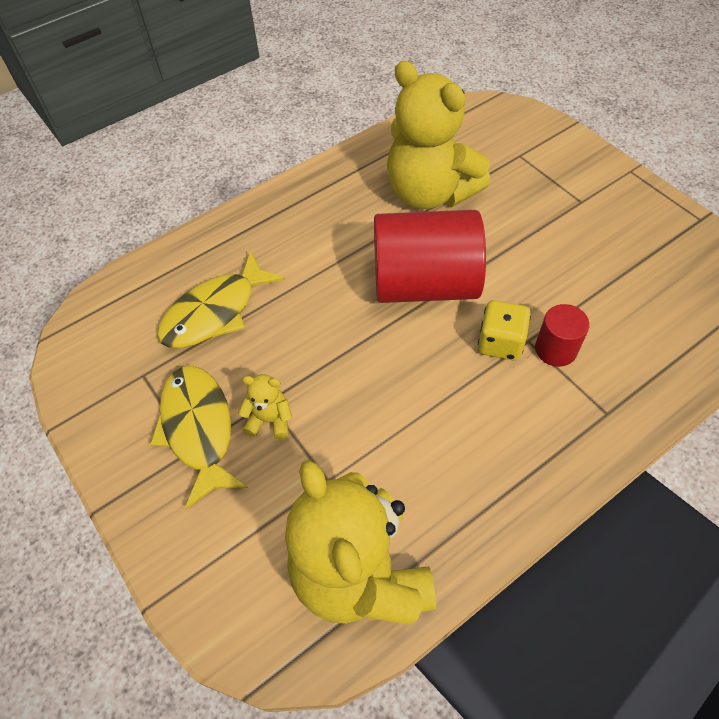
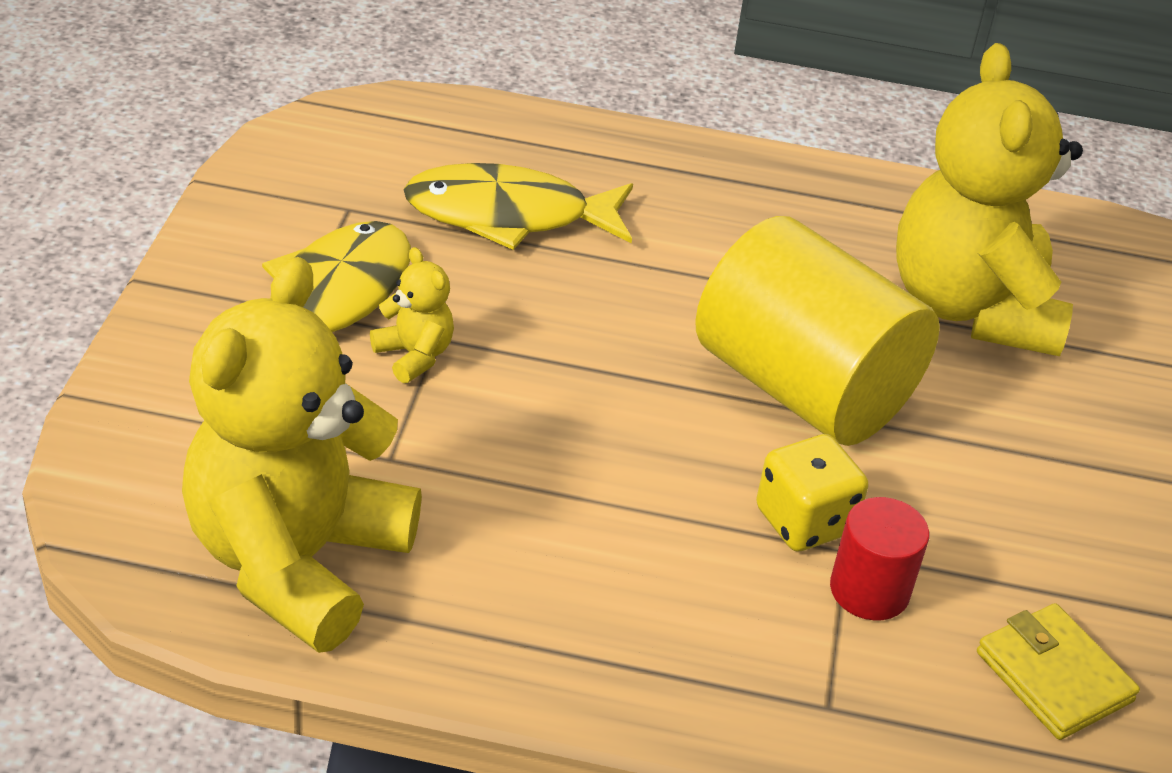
camera: 40 degrees right, 15 degrees down
(424, 284) = (802, 388): red cylinder -> yellow cylinder
(645, 323) = (1053, 676): none -> yellow wallet

